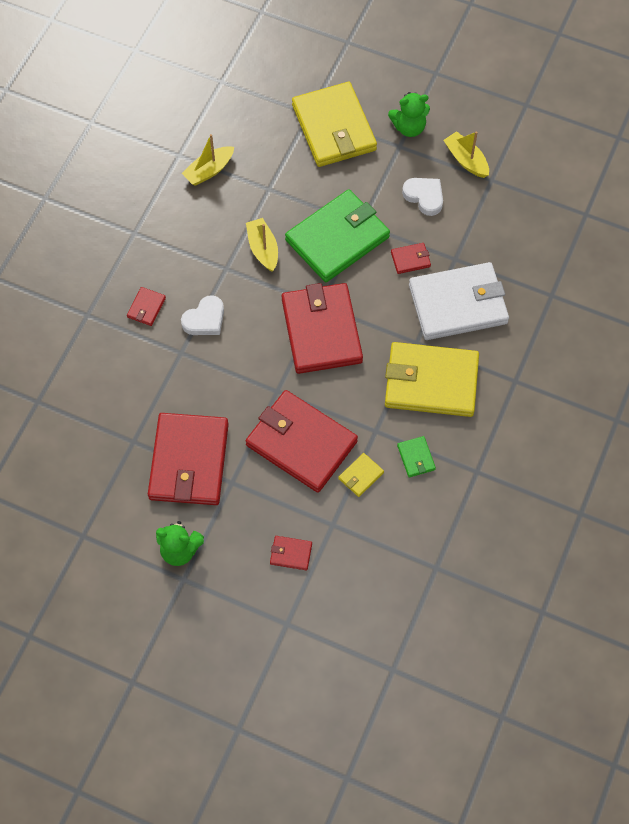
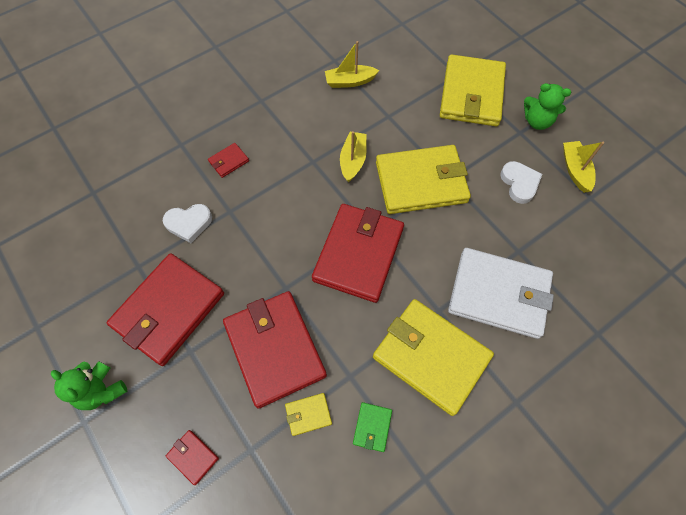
camera: 30 degrees right, 0 degrees up
(205, 319) = (267, 194): white heart -> white heart (189, 223)
(337, 238) = (421, 182): green wallet -> yellow wallet
(410, 259) = (476, 231): red wallet -> none

